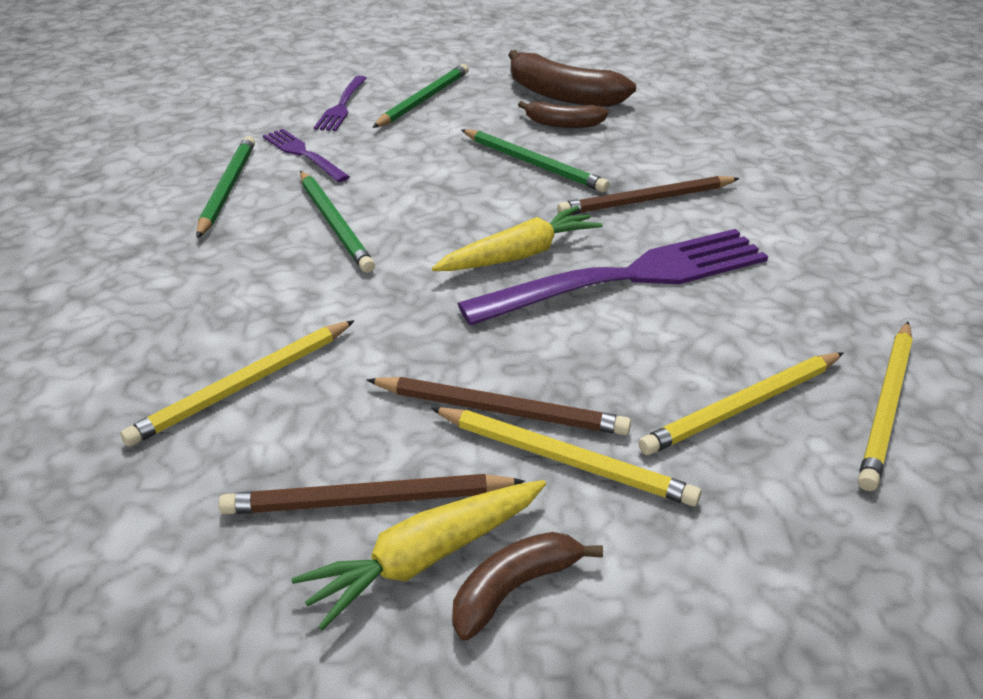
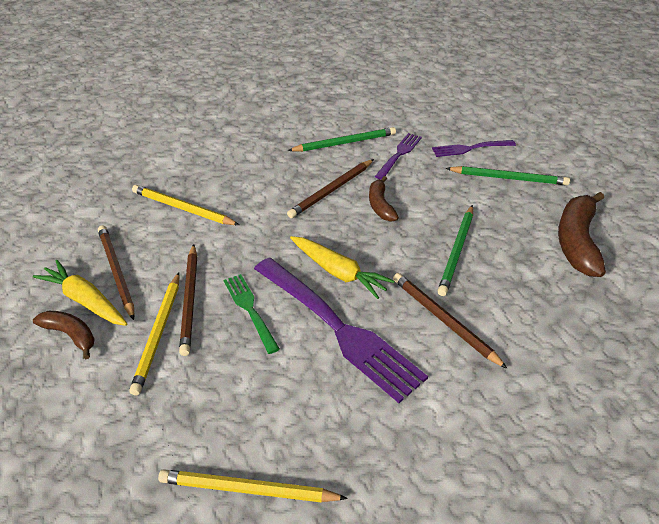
camera: 70 degrees right, 5 degrees up
(335, 224) = (331, 190): green pencil -> brown pencil
(555, 348) = (250, 309): none -> green fork
(563, 124) = (529, 252): brown banana -> brown banana (380, 205)
(743, 407) = (223, 407): yellow pencil -> none

